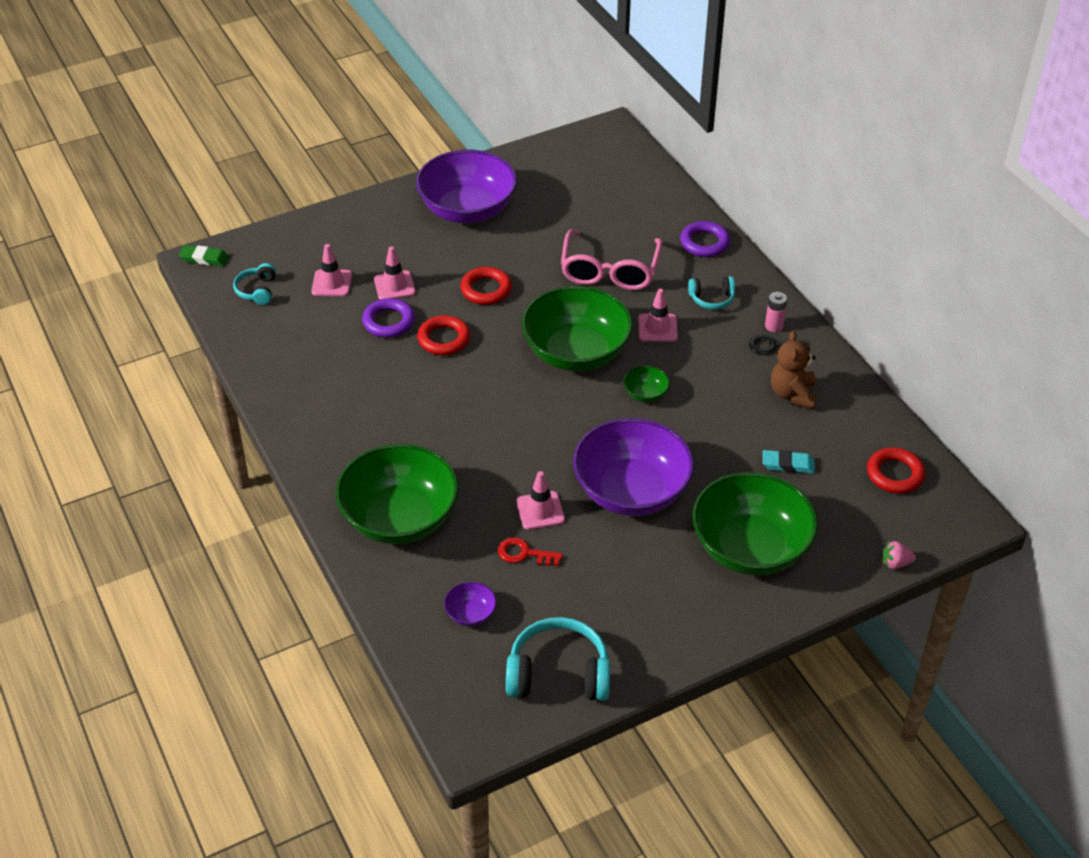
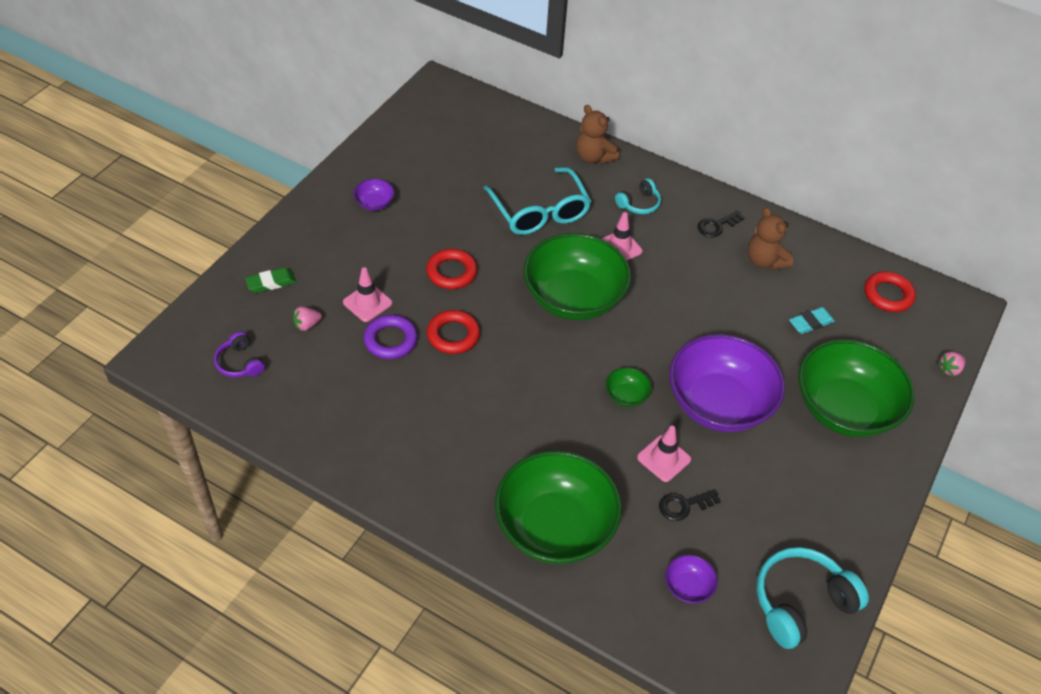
camera: 35 degrees left, 5 degrees up
(204, 258) = (159, 352): green eraser -> green eraser (271, 283)
(257, 290) = (240, 363): turquoise headphones -> purple headphones
(332, 283) = (307, 325): pink traffic cone -> pink strawberry
(467, 210) = (374, 203): purple bowl -> purple bowl, size x0.41
(524, 553) = (684, 505): red key -> black key
(609, 271) = (540, 212): pink glasses -> turquoise glasses
(645, 394) = (658, 310): green bowl -> green bowl (626, 396)
(704, 243) = (593, 157): purple ring -> brown teddy bear
(774, 326) = (703, 208): pink battery -> none

